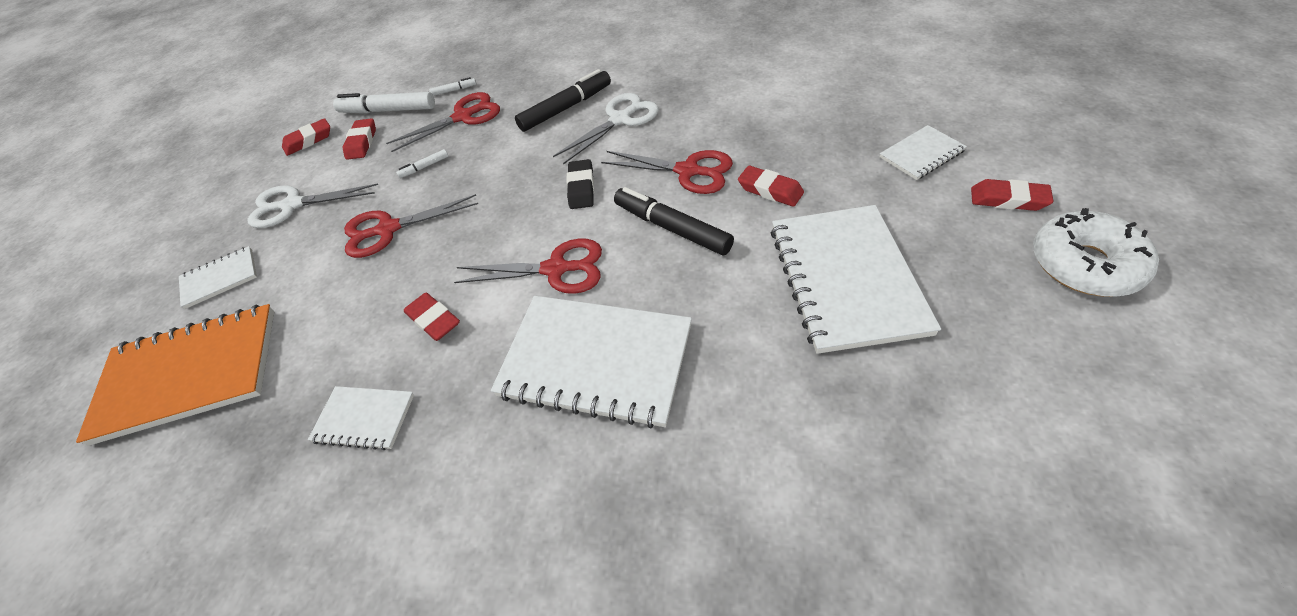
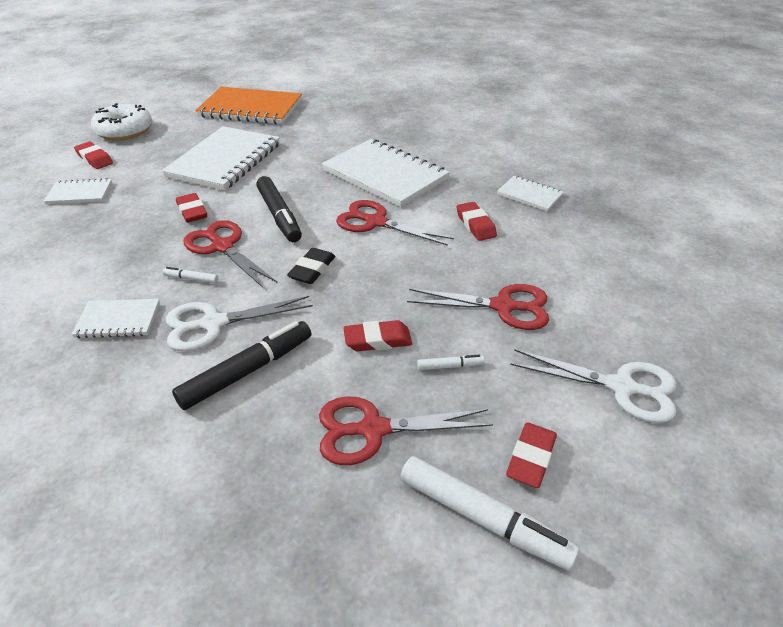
camera: 160 degrees left, 10 degrees down
(189, 374) = (671, 257): orange notebook -> orange notebook (251, 109)
(220, 278) = (682, 327): white notebook -> white notebook (118, 320)
(309, 141) = (625, 515): red eraser -> red eraser (378, 340)
(454, 90) = (361, 506): white marker -> white marker (191, 279)
(566, 108) = (247, 371): black marker -> black marker turned 150 degrees clockwise

